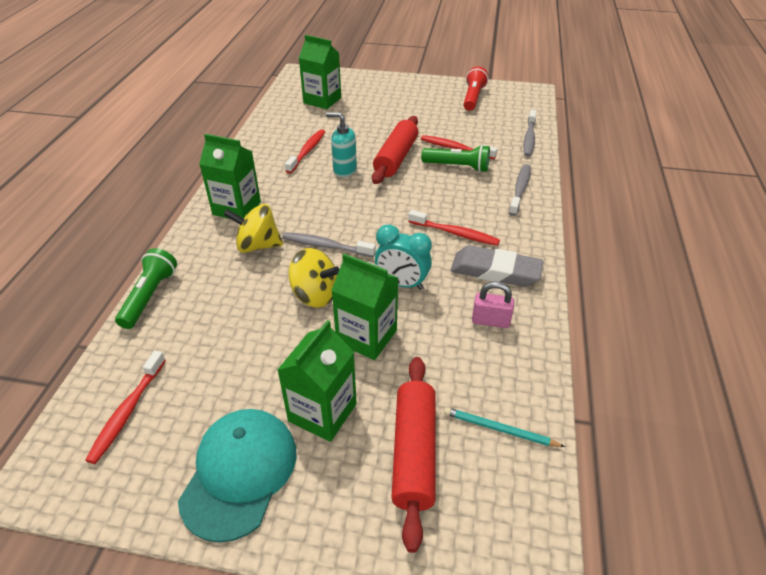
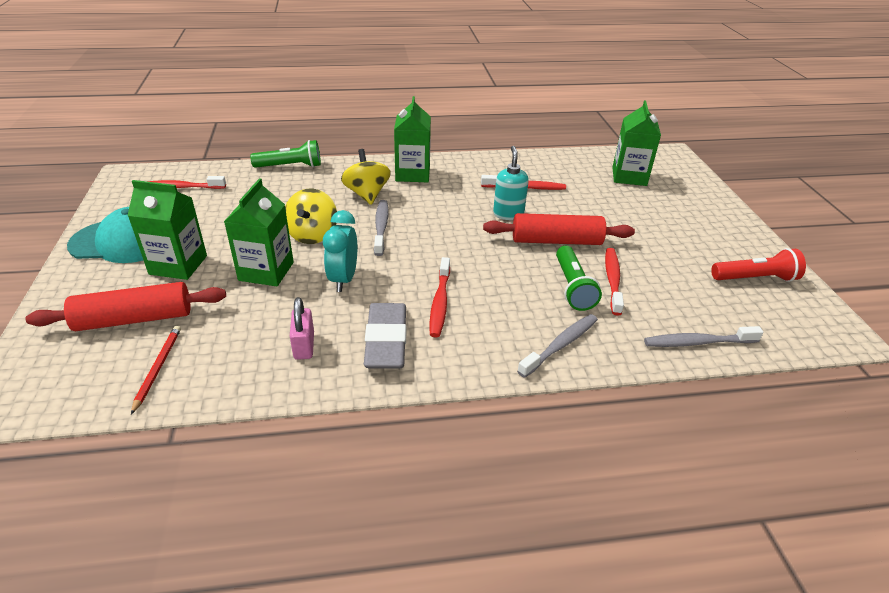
camera: 70 degrees right, 5 degrees down
(499, 429) = (158, 368): turquoise pencil -> red pencil
(520, 189) = (560, 345): grey toothbrush -> grey toothbrush turned 45 degrees counterclockwise

